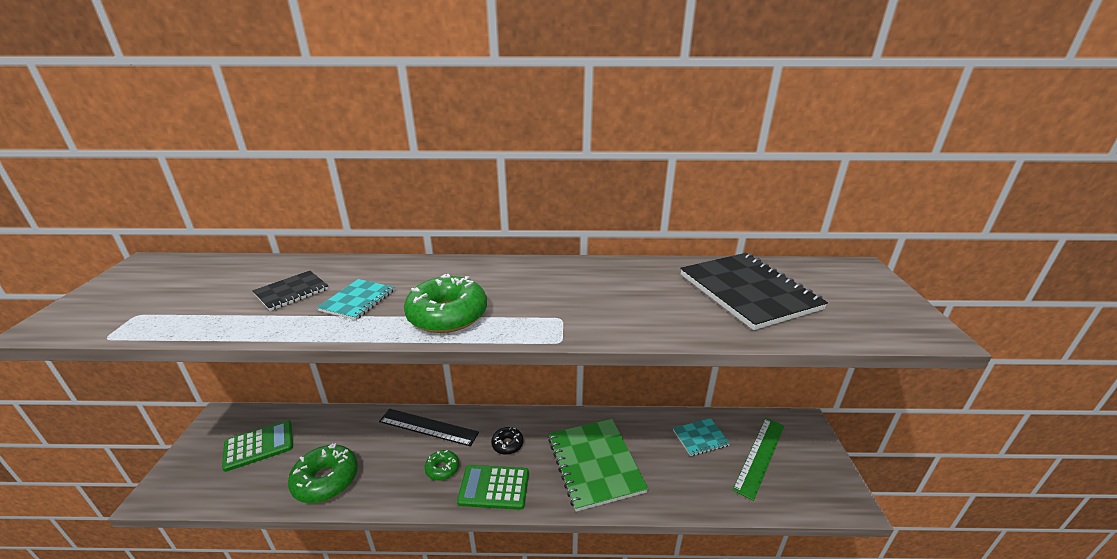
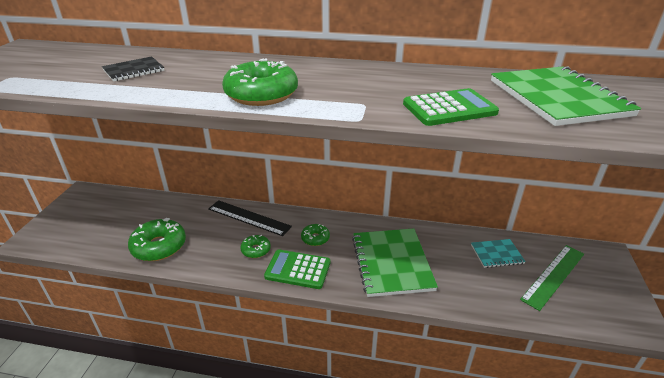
camera: 10 degrees right, 5 degrees up
(259, 446) = (110, 216): green calculator -> green calculator (449, 108)
(357, 300) = (186, 80): turquoise notebook -> none
(507, 444) = (315, 238): black donut -> green donut
(748, 292) = (557, 98): black notebook -> green notebook

